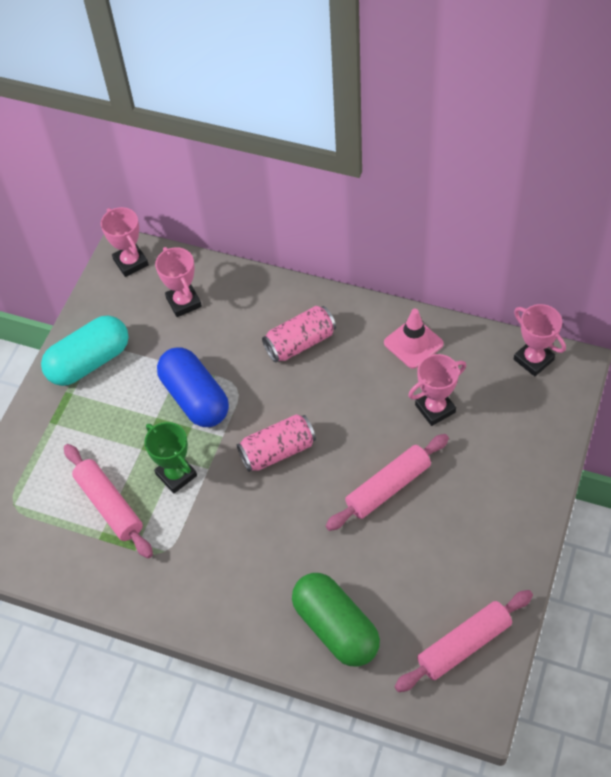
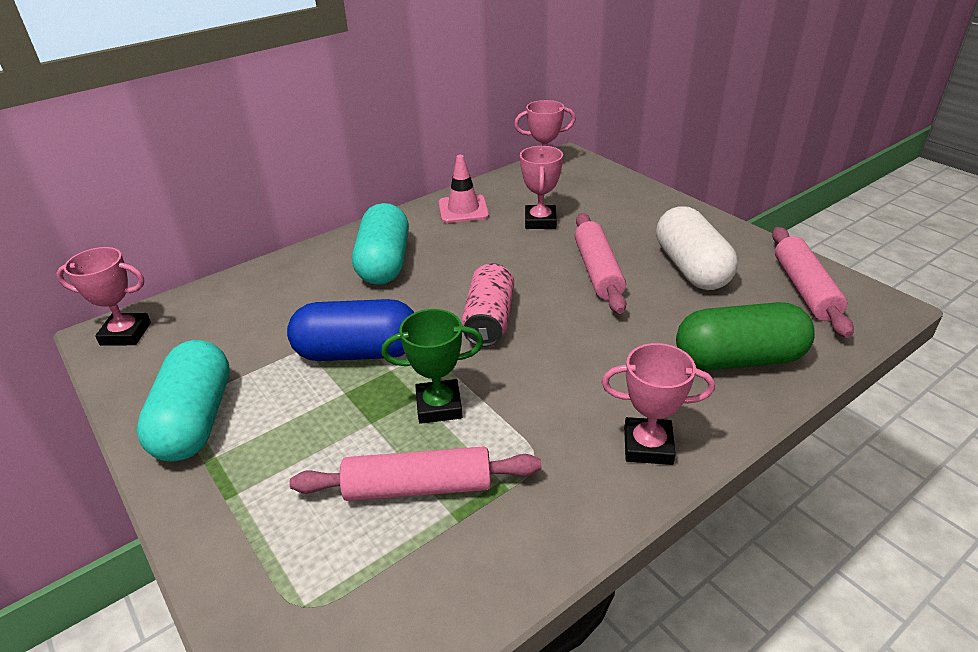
camera: 60 degrees left, 20 degrees down
(184, 302) = (233, 316): pink trophy -> pink trophy (648, 446)
(300, 343) = (384, 263): pink can -> turquoise capsule
(439, 551) = (691, 268): none -> white capsule

